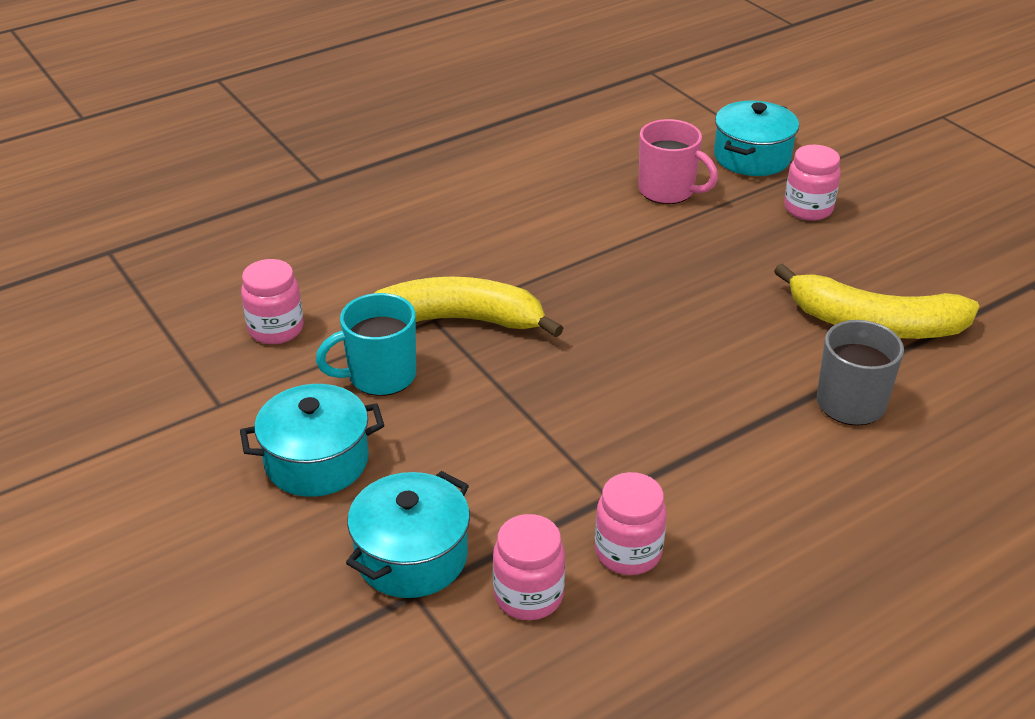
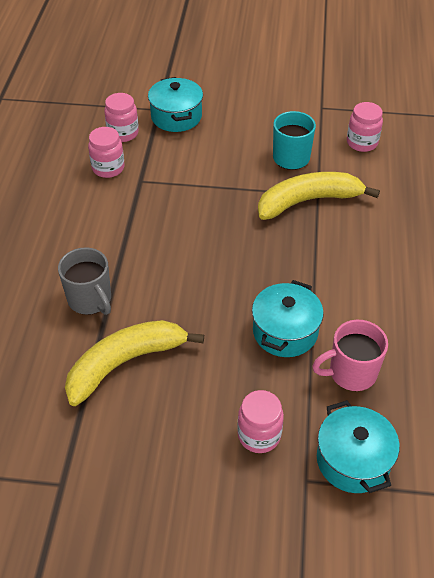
camera: 130 degrees right, 10 degrees up
(317, 461) = (255, 117): turquoise pot -> turquoise pot (285, 332)
(456, 320) = (308, 201): yellow banana -> yellow banana turned 150 degrees counterclockwise

